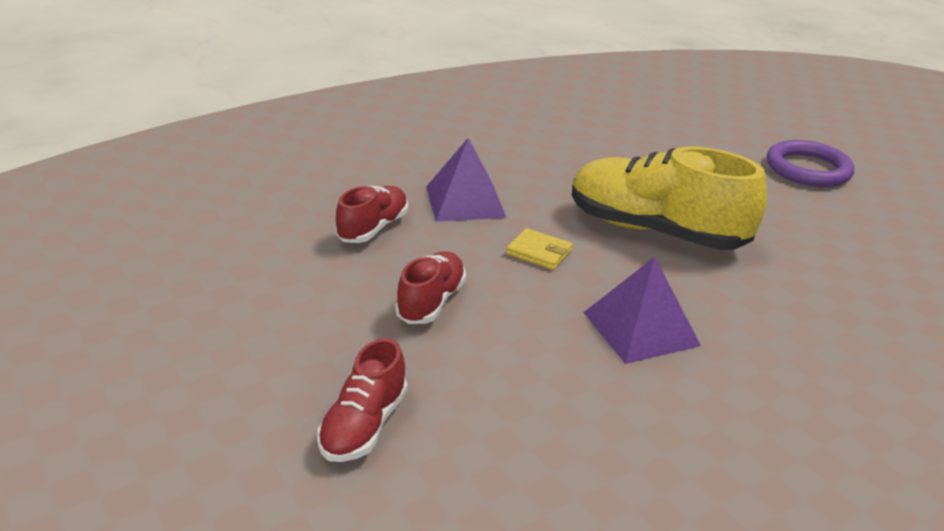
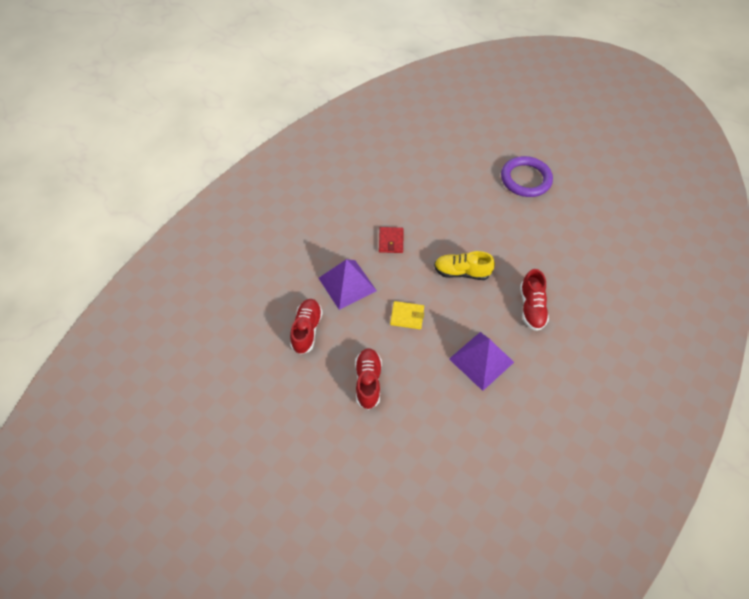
camera: 20 degrees left, 25 degrees up
(364, 426) = (377, 487): red shoe -> red shoe (531, 307)
(558, 179) = (391, 241): none -> red wallet
(655, 231) = (461, 272): yellow shoe -> yellow shoe, size x0.52

